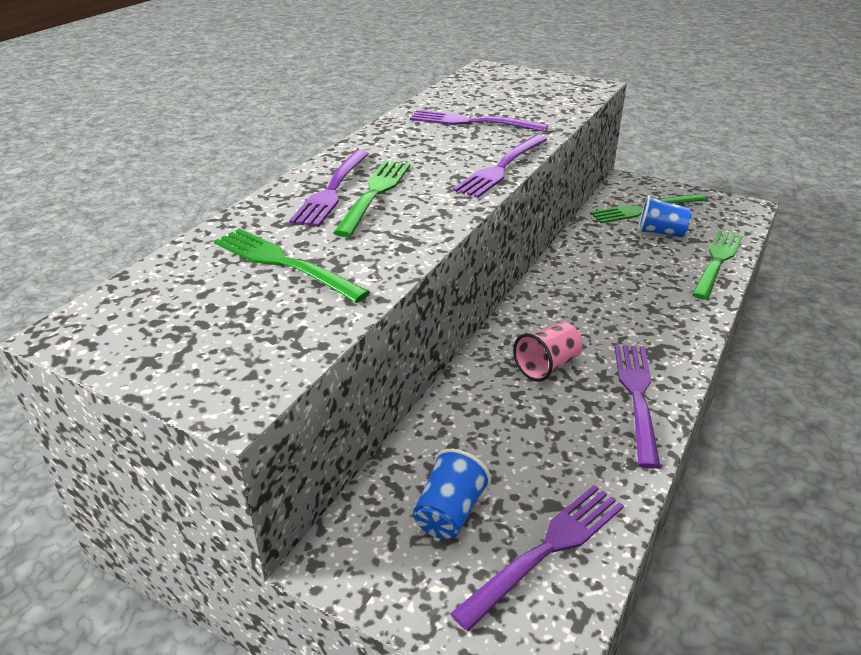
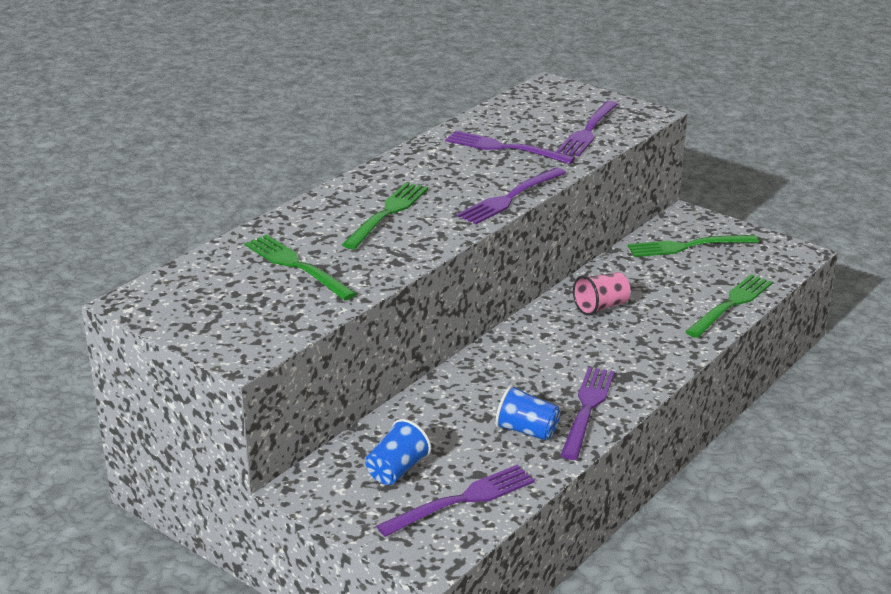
camera: 10 degrees right, 5 degrees down
(332, 190) = (352, 207): purple fork -> purple fork (588, 131)
(547, 366) = (520, 378): pink cup -> pink cup (601, 307)
(660, 233) = (690, 272): blue cup -> blue cup (527, 431)

